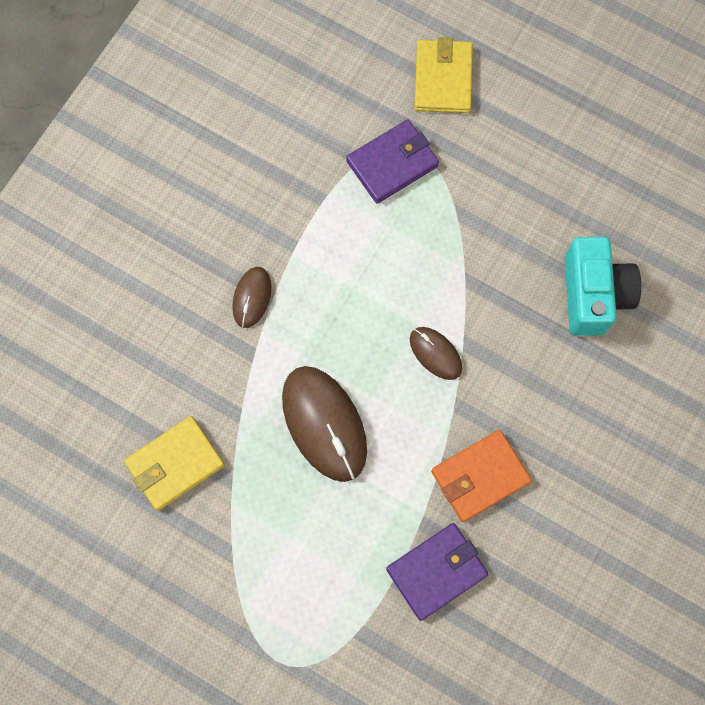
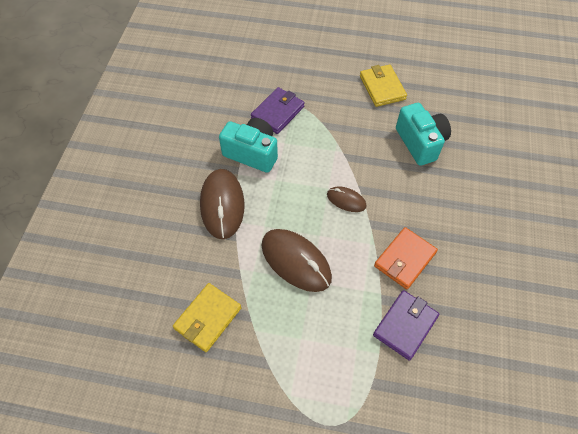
camera: 20 degrees left, 15 degrees down
(252, 298) = (222, 205): brown mouse -> brown mouse, size x1.89
(326, 224) = (252, 153): none -> turquoise camera
(443, 79) = (288, 66): yellow wallet -> yellow wallet (382, 87)

